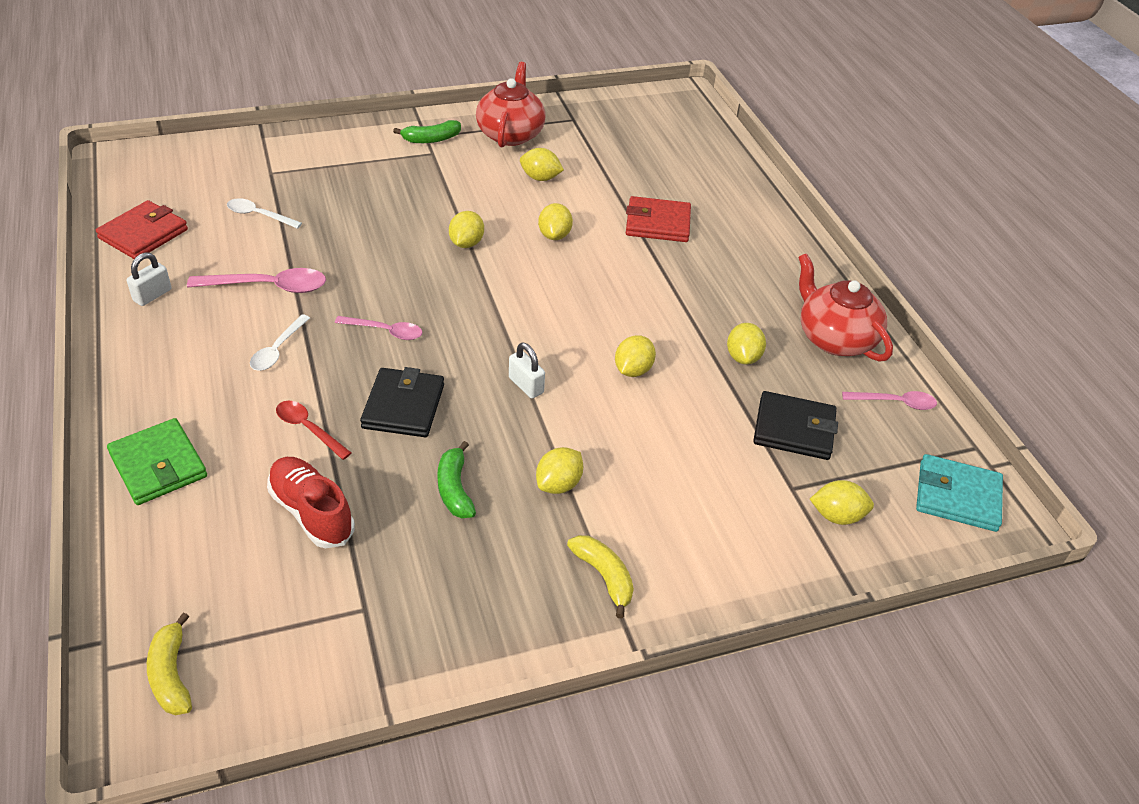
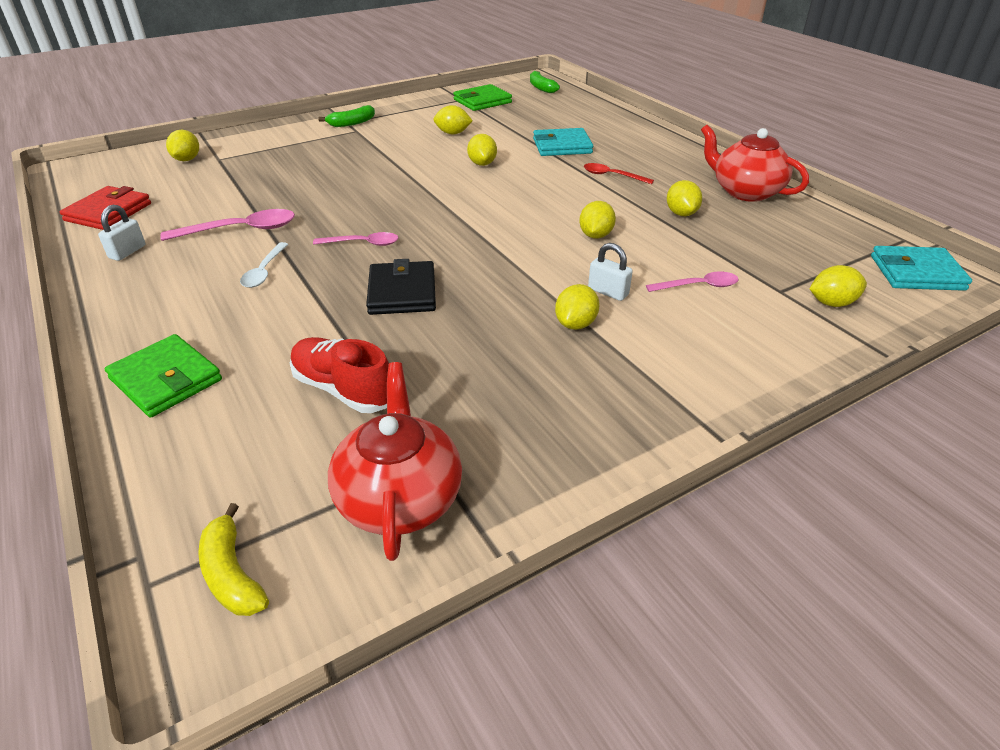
camera: 10 degrees left, 5 degrees down
(258, 215) = (216, 186): white spoon -> none
(308, 428) = (315, 324): red spoon -> red spoon (612, 176)
(455, 489) = (479, 345): green banana -> green banana (541, 88)
(466, 243) = (410, 178): yellow lemon -> yellow lemon (187, 159)
(510, 134) = (416, 113): red teapot -> red teapot (400, 498)
(526, 385) = (508, 260): white padlock -> white padlock (608, 292)
(596, 127) = (482, 101): none -> green wallet
(604, 577) = (658, 386): yellow banana -> none
(657, 223) = (562, 146): red wallet -> turquoise wallet
(794, 429) = (754, 252): black wallet -> none
(895, 403) = (821, 222): pink spoon -> pink spoon (698, 286)

